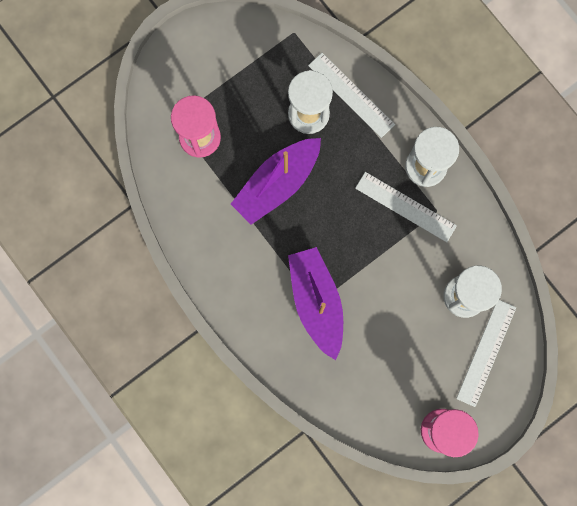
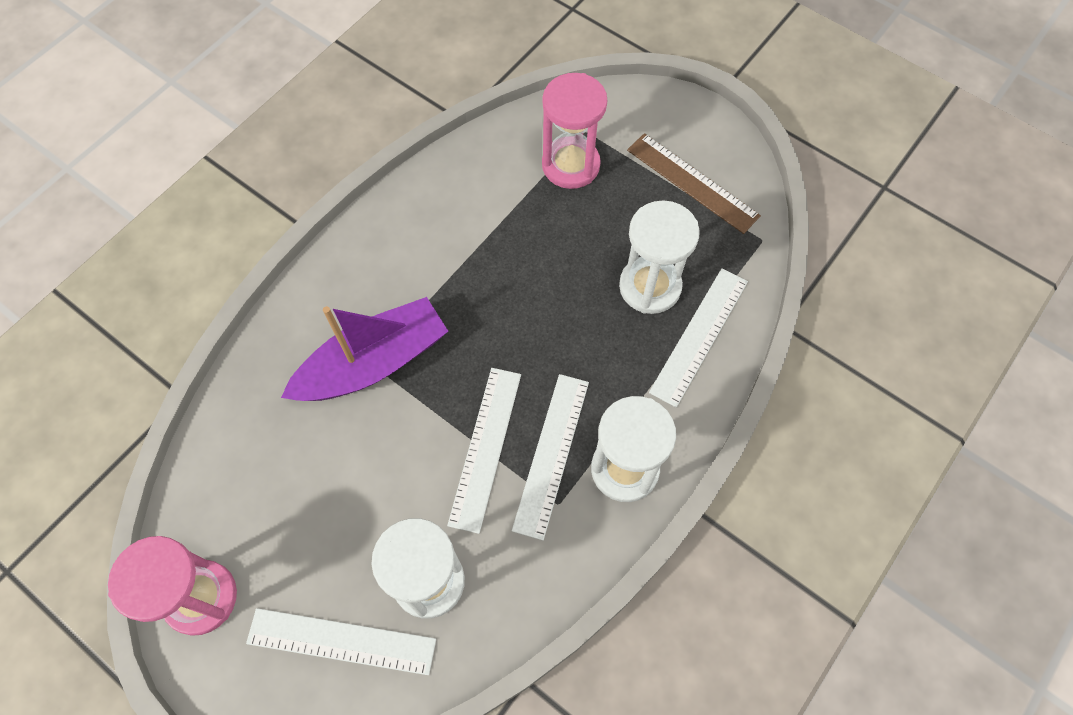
camera: 75 degrees right, 15 degrees down
(237, 61) = (692, 182): none -> brown ruler
(277, 184) = (534, 271): purple boat -> none
(391, 245) = (485, 447): none -> white ruler

